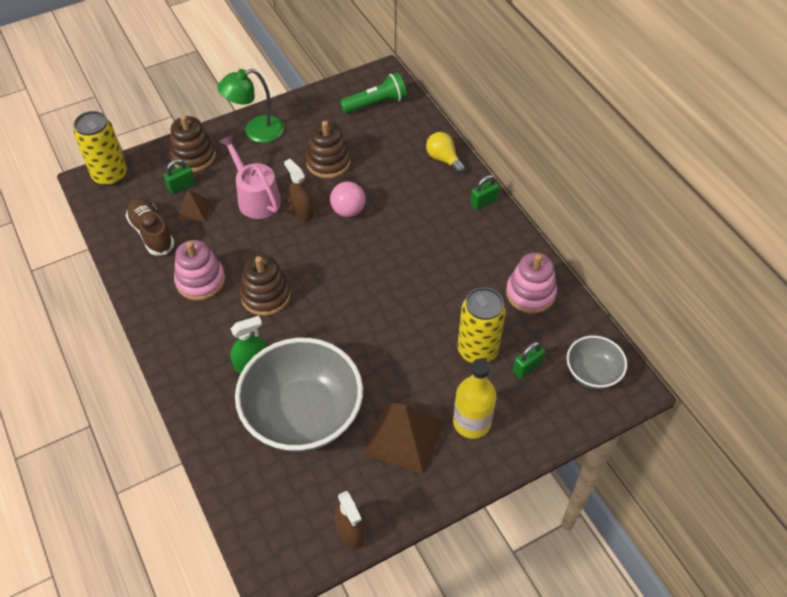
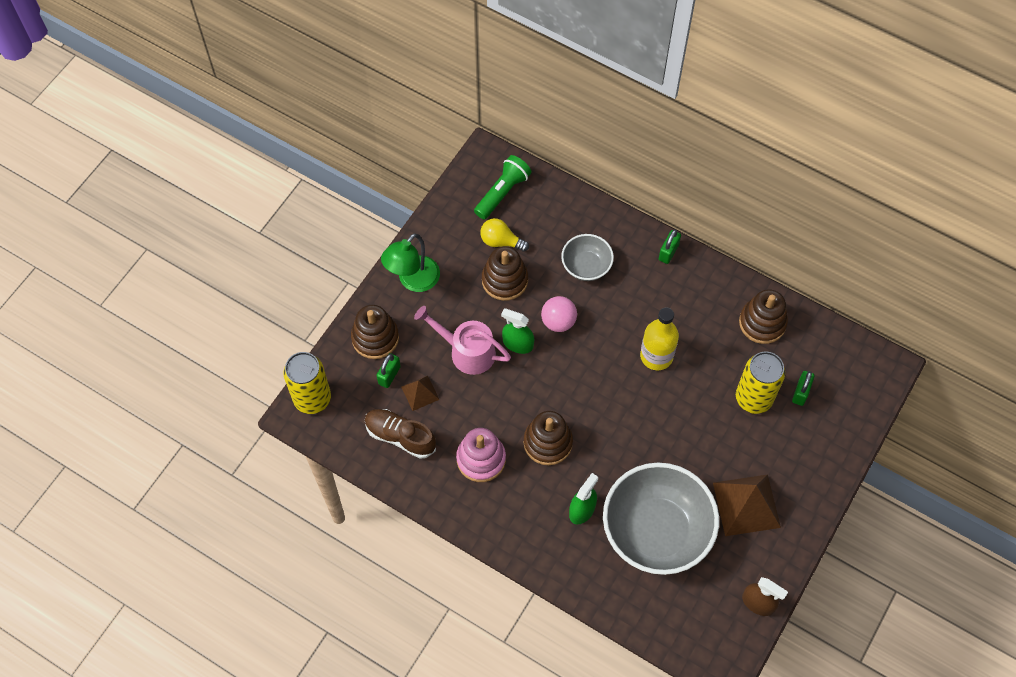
camera: 30 degrees left, 10 degrees up
(301, 211) = (518, 344): brown spray bottle -> green spray bottle
(443, 159) = (605, 224): yellow light bulb -> yellow light bulb (501, 241)
(472, 422) = (789, 464): yellow bottle -> yellow bottle (656, 356)
(530, 293) = (762, 323): pink stacking toy -> brown stacking toy
(592, 373) = (852, 370): grey bowl -> grey bowl (586, 266)

